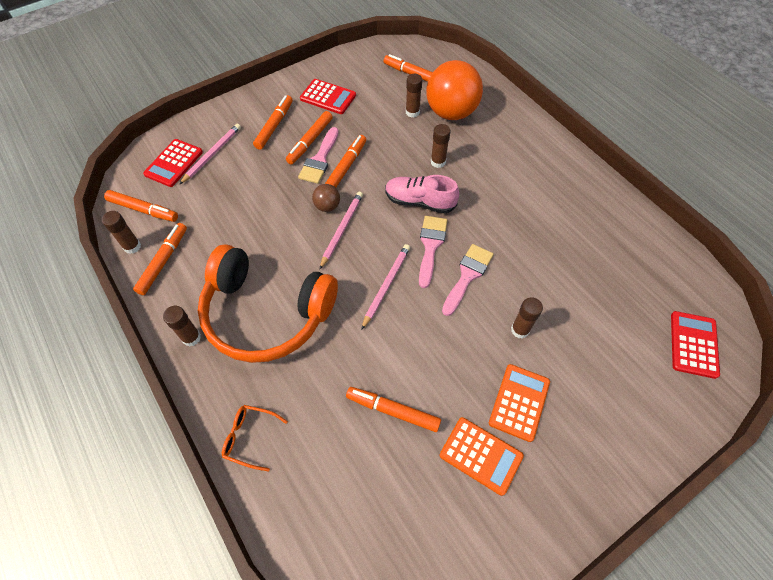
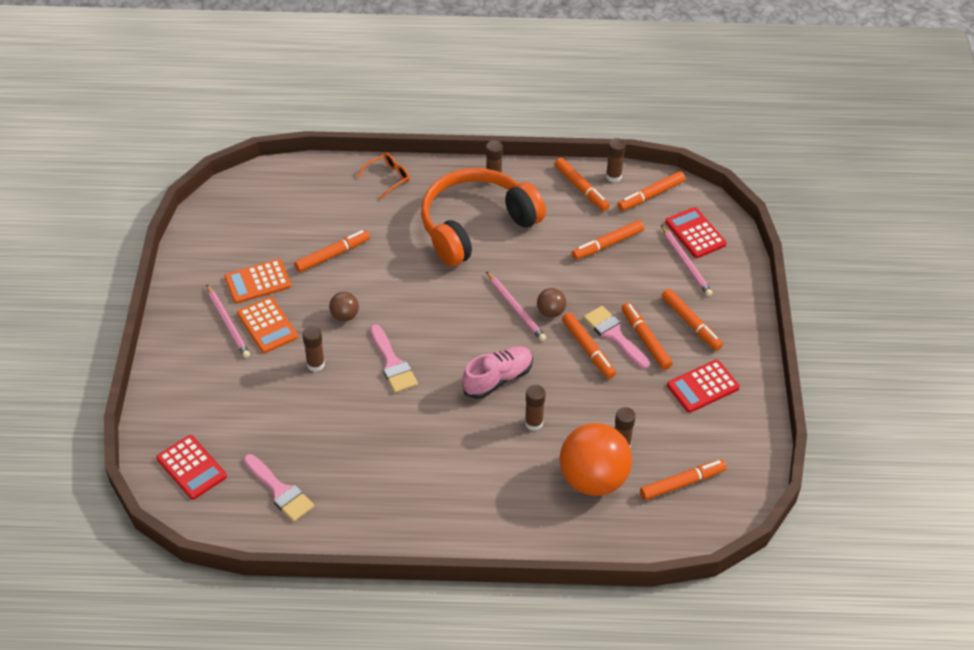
camera: 125 degrees right, 10 degrees down
(224, 209) = (607, 244): none -> orange marker
(386, 285) = (433, 307): pink pencil -> pink pencil (228, 323)
(430, 246) = (444, 357): pink brush -> pink brush (280, 491)
(452, 345) = (345, 316): none -> brown ball

